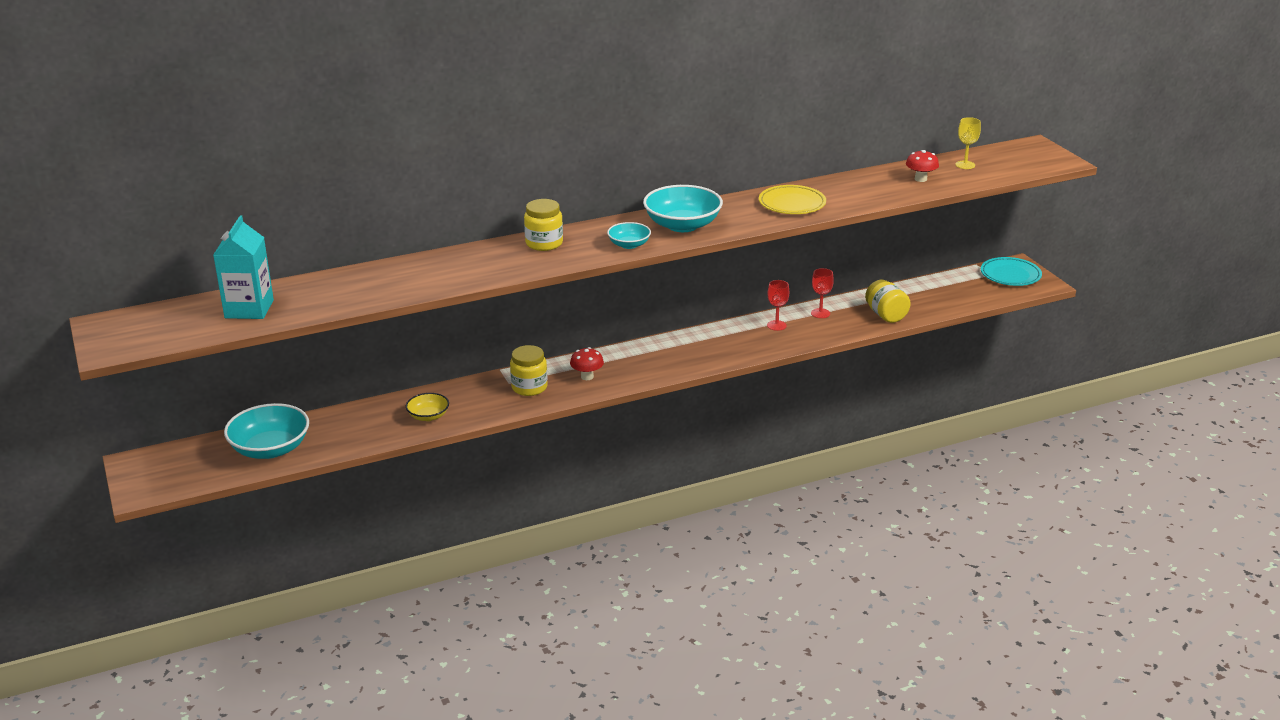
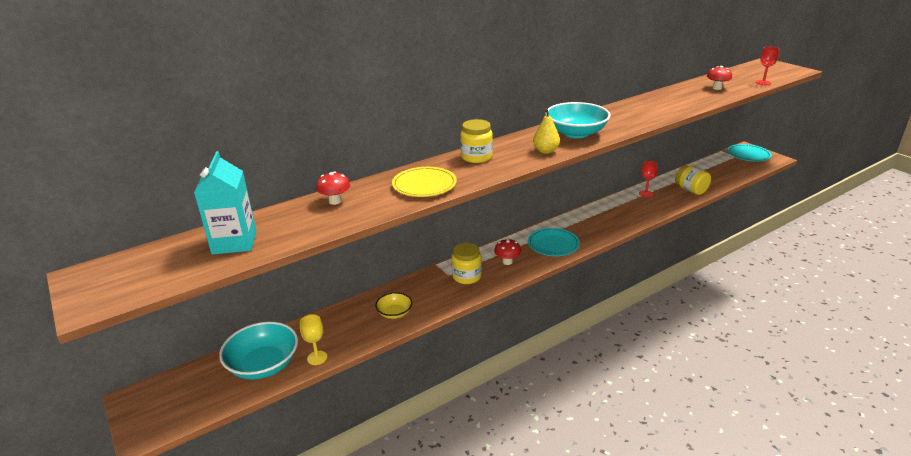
camera: 10 degrees left, 0 degrees up
(364, 278) = (335, 201): none -> red mushroom
(629, 245) = (545, 151): turquoise bowl -> yellow pear
(655, 363) = (553, 244): none -> turquoise plate
(776, 325) = (622, 206): red goblet -> red goblet (763, 82)
(792, 204) = (644, 111): yellow plate -> yellow plate (424, 185)
(965, 165) = (736, 77): yellow goblet -> yellow goblet (317, 358)

